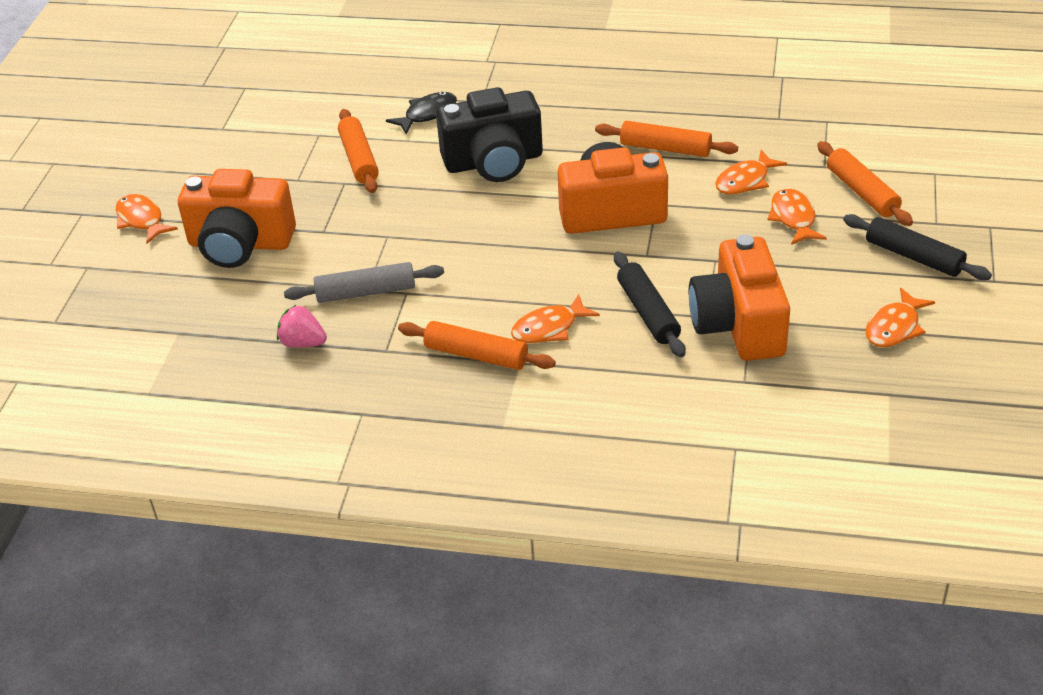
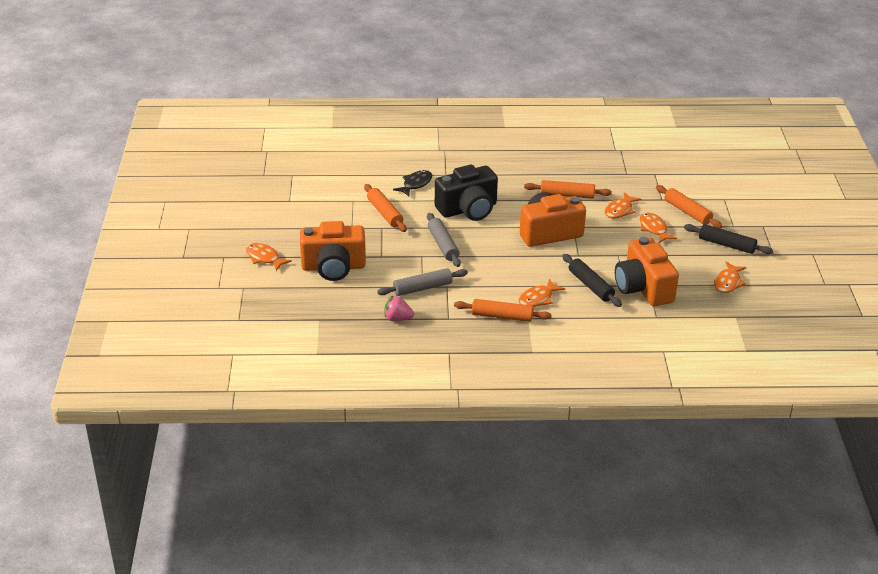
camera: 15 degrees left, 5 degrees down
(429, 220) = (443, 245): none -> grey rolling pin

